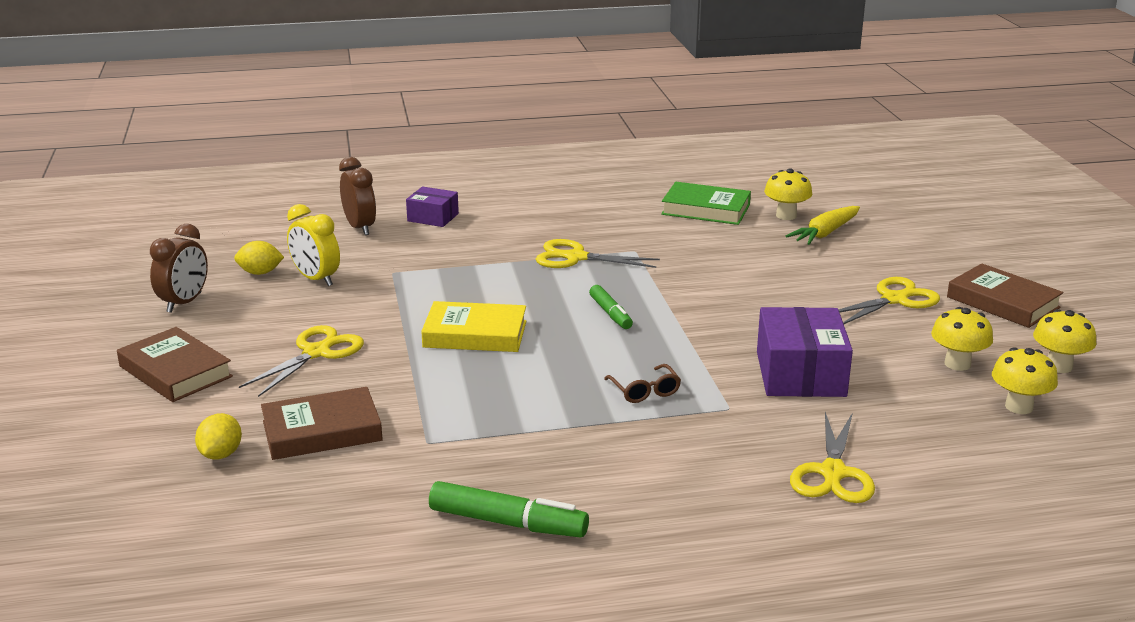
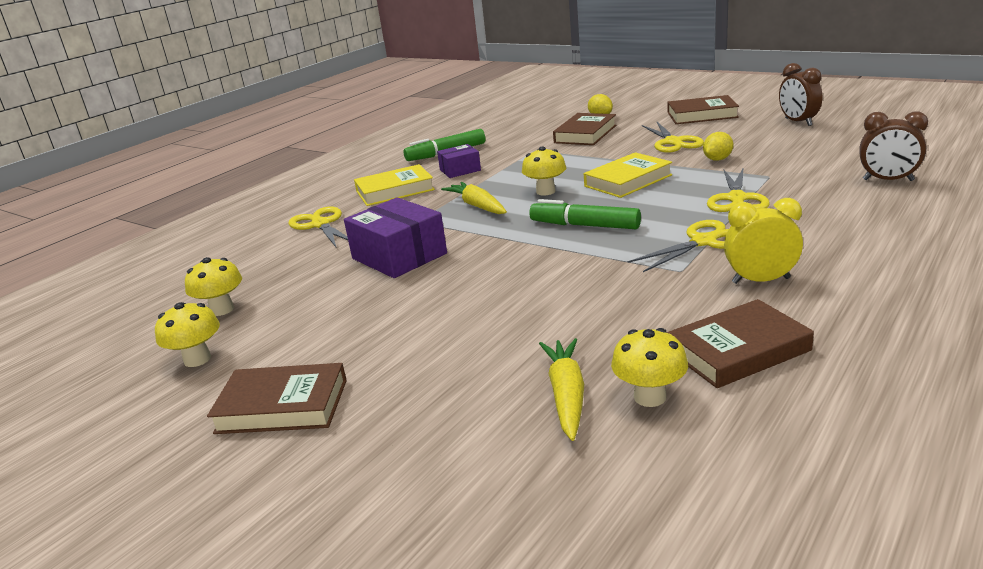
camera: 140 degrees right, 0 degrees up
(260, 273) = (825, 142): yellow lemon -> yellow lemon (717, 159)
(316, 279) = (790, 154): yellow clock -> yellow clock (761, 280)
(433, 217) = (883, 209): purple box -> purple box (460, 170)
(610, 313) = (584, 225): green marker -> green marker, size x1.57
(645, 391) = (477, 206): brown glasses -> yellow carrot
(682, 480) = (395, 190): none -> yellow book
(706, 209) = (738, 351): green book -> brown book
(894, 300) = (394, 349): yellow scissors -> yellow scissors (736, 198)
(957, 364) = (289, 318): yellow mushroom -> yellow mushroom (545, 191)

